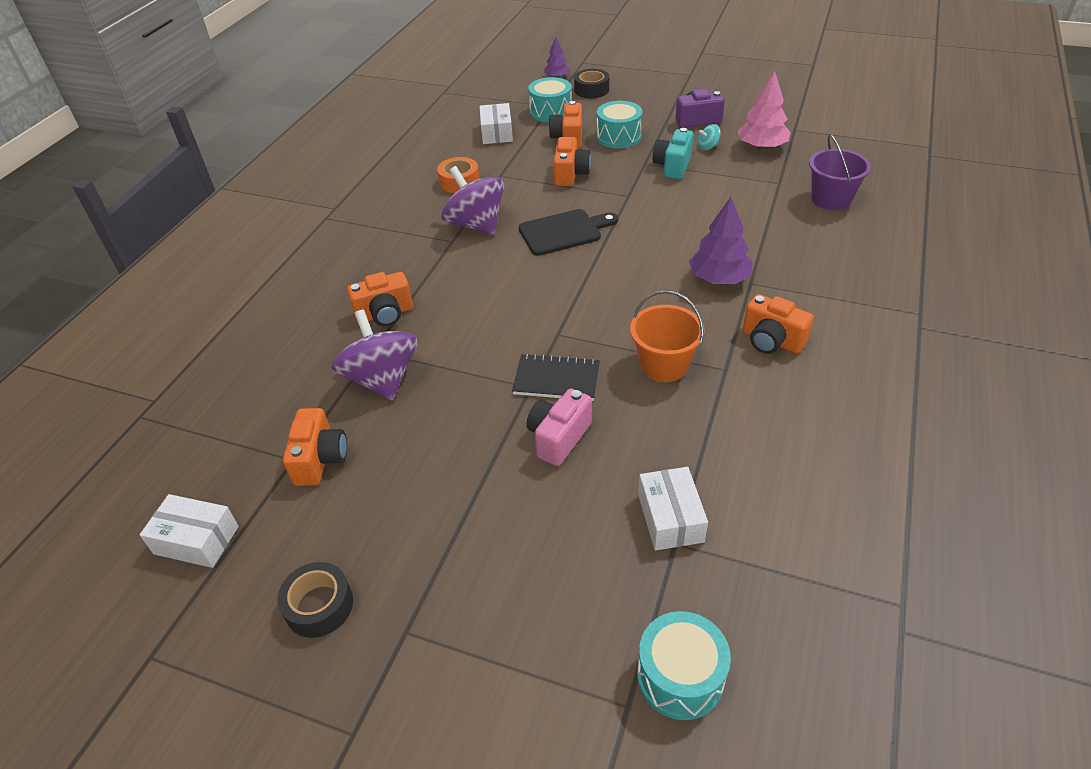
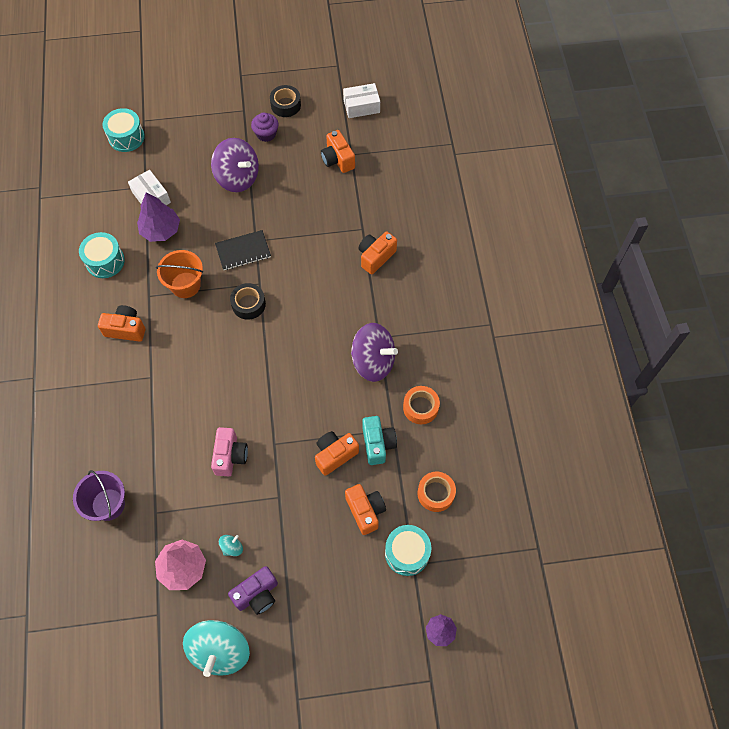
camera: 150 degrees right, 20 degrees up
(382, 379) = (342, 213): purple spinning top -> purple spinning top (237, 177)
(398, 557) = (266, 134): none -> purple cupcake
(497, 133) = (435, 493): white box -> orange tape
(558, 437) = (224, 217): pink camera -> pink camera (230, 456)
(564, 232) = (303, 379): black cutting board -> none
(570, 174) = (335, 455): orange camera -> orange camera turned 75 degrees clockwise
(591, 90) = (388, 616): black tape -> black tape (248, 304)
(618, 137) = (320, 532): turquoise drum -> turquoise drum (105, 261)
(672, 166) = (253, 502): turquoise camera -> turquoise camera (378, 444)
(719, 279) = (173, 373): purple tree -> purple tree (161, 230)
(743, 103) = (220, 650): none -> turquoise spinning top

